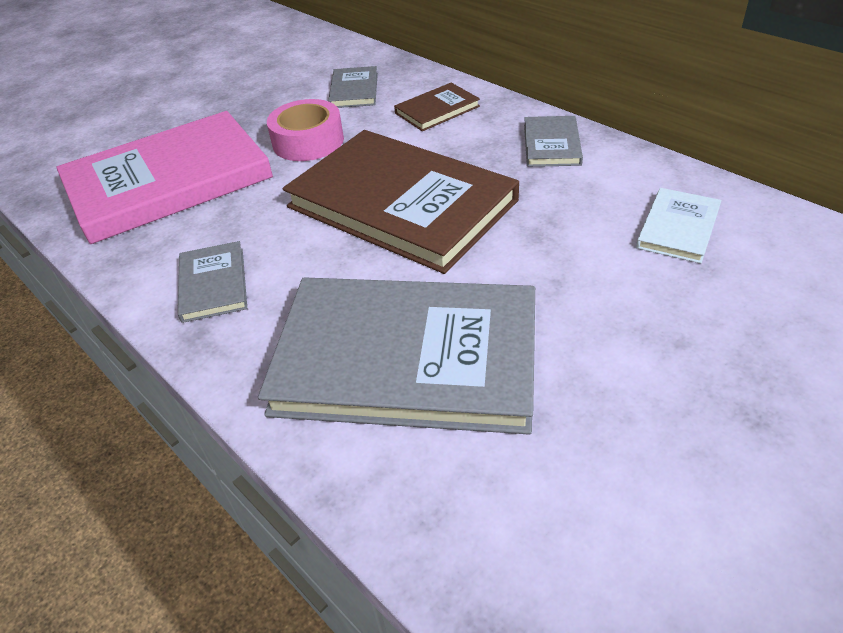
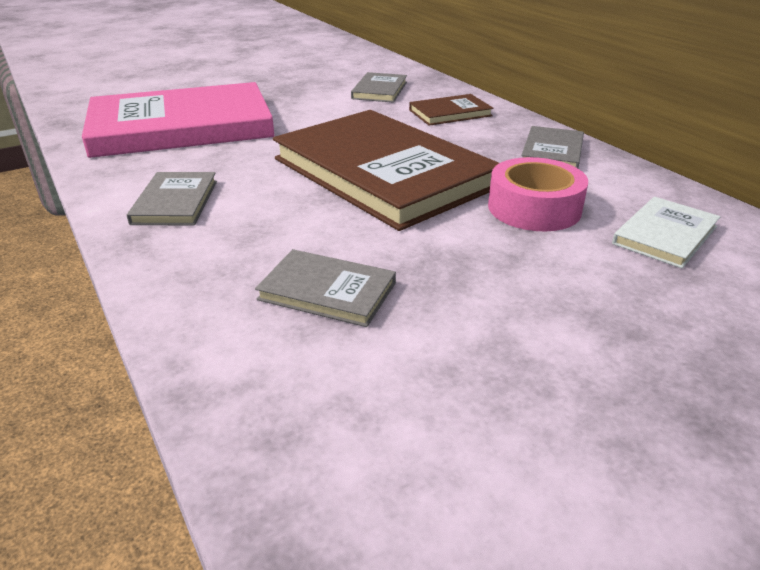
camera: 10 degrees right, 10 degrees down
(308, 141) = (319, 118): pink tape -> pink tape (534, 208)
(407, 358) = (327, 291): grey book -> grey book, size x0.44

